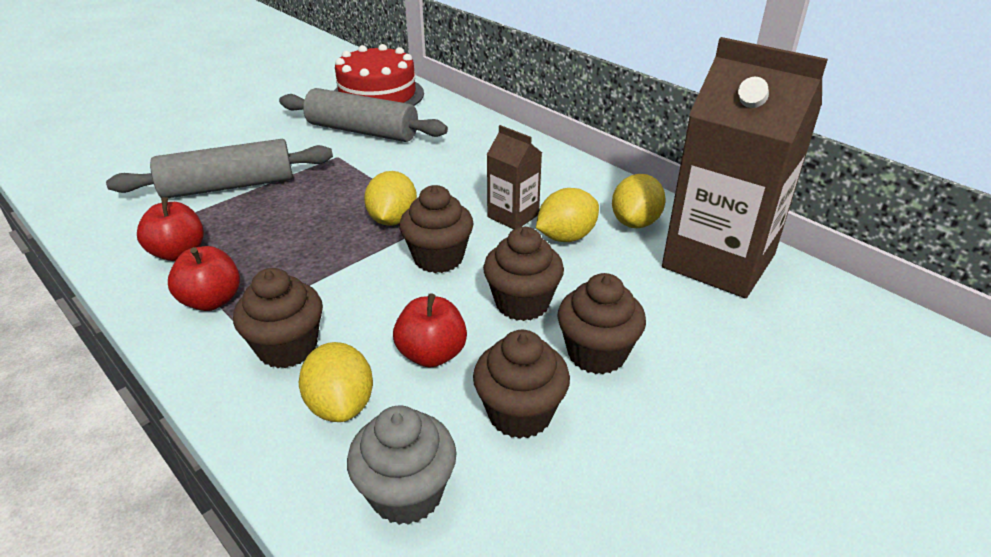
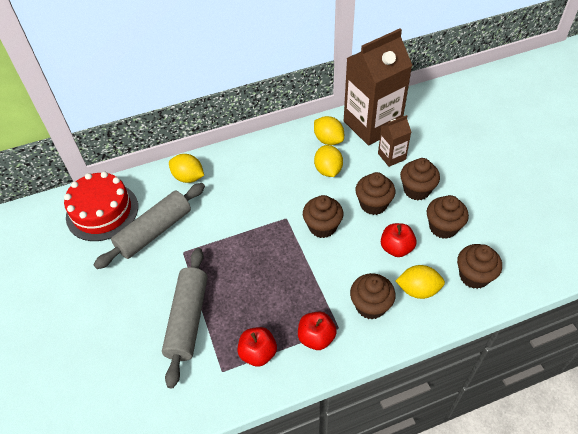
camera: 65 degrees left, 15 degrees up
(393, 220) = (275, 238): yellow lemon -> yellow lemon (188, 177)
(406, 493) = (474, 276): grey cupcake -> brown cupcake
(513, 216) = (298, 185): brown carton -> brown carton (391, 156)

